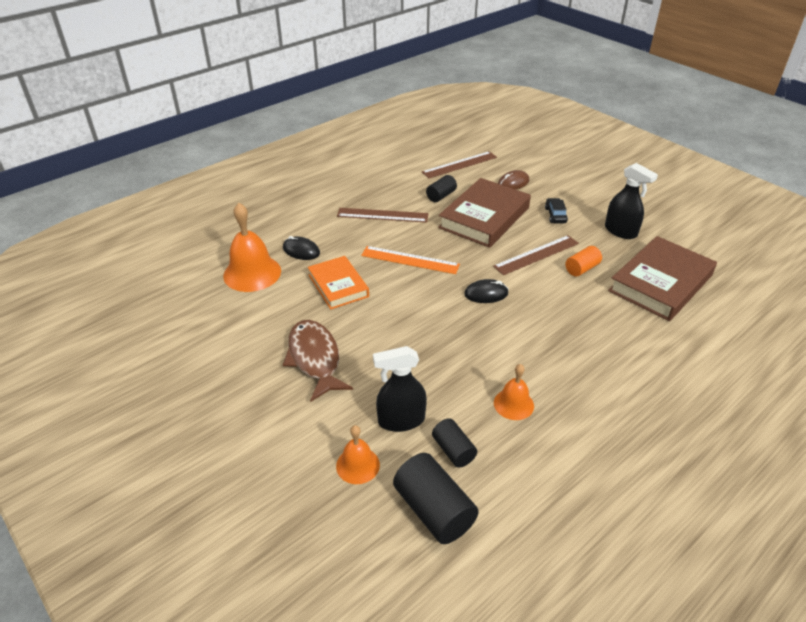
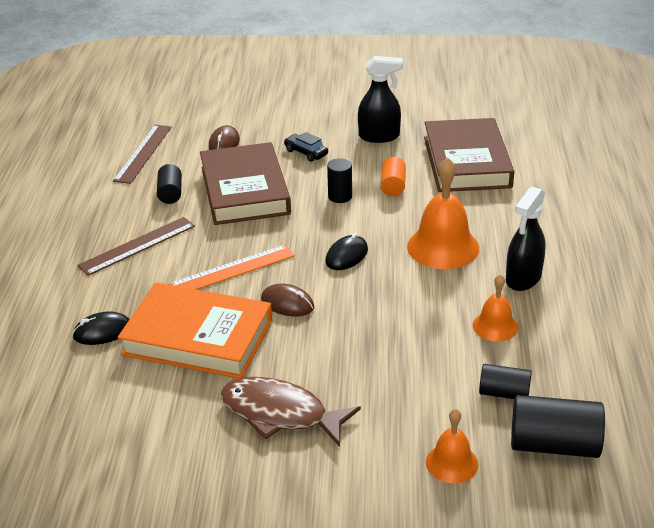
camera: 45 degrees left, 5 degrees down
(252, 273) = (81, 387): orange bell -> orange bell (443, 247)
(338, 286) = (198, 337): orange book -> orange book, size x1.59
(401, 420) = (432, 403): black spray bottle -> black spray bottle (523, 278)
(410, 299) = (287, 303): none -> brown mouse
(536, 255) = (340, 196): brown ruler -> black cylinder

